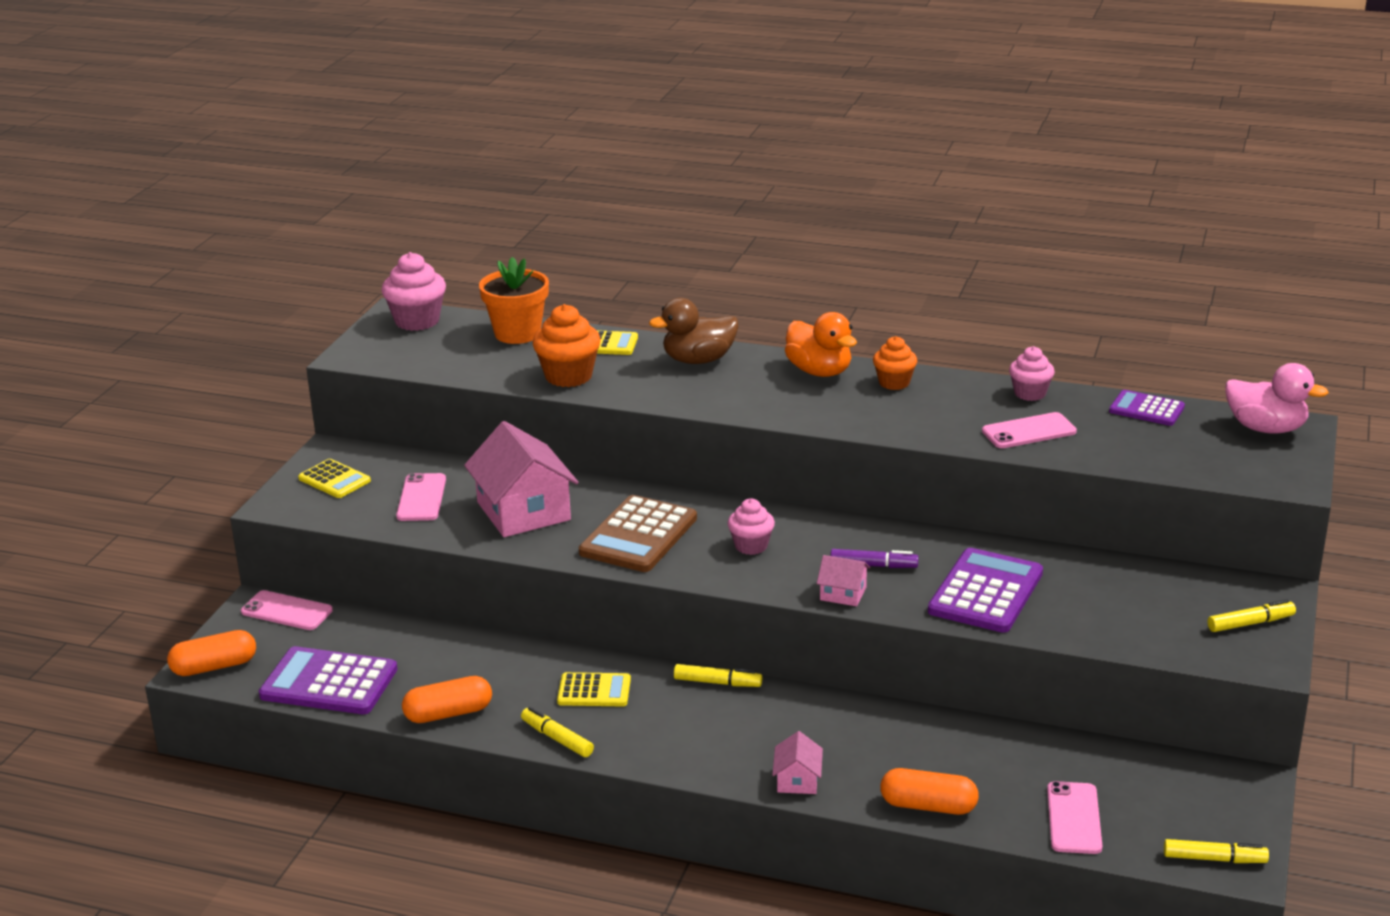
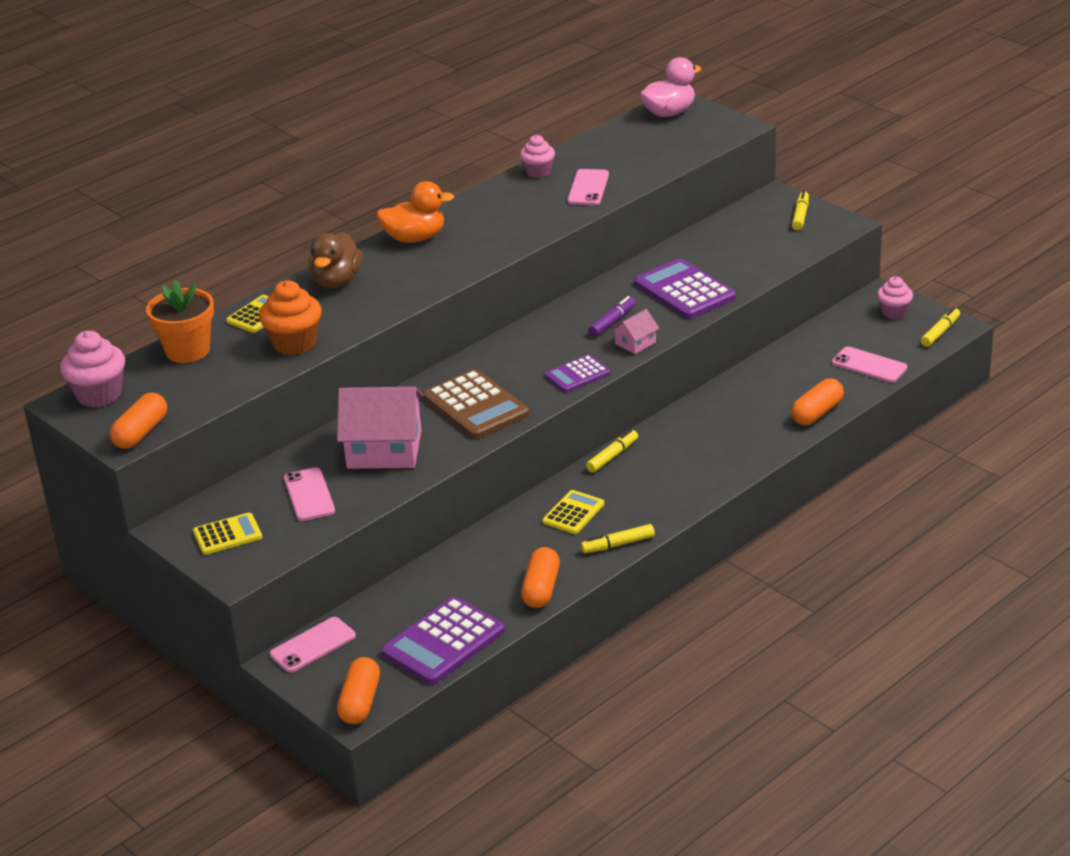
camera: 60 degrees left, 5 degrees up
(369, 358) = (141, 433): none -> orange capsule
(421, 498) = (309, 495): pink phone -> pink phone turned 45 degrees clockwise
(751, 546) = (539, 362): pink cupcake -> pink cupcake (894, 312)
(797, 780) = (750, 454): pink house -> none
(894, 383) = (466, 215): orange cupcake -> none
(1146, 409) = (604, 141): purple calculator -> purple calculator (577, 374)

